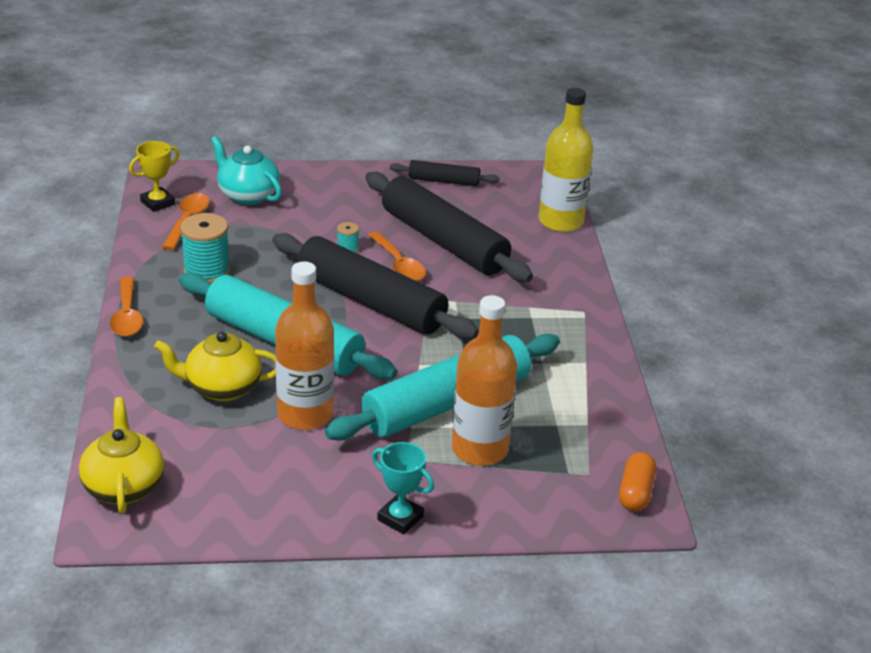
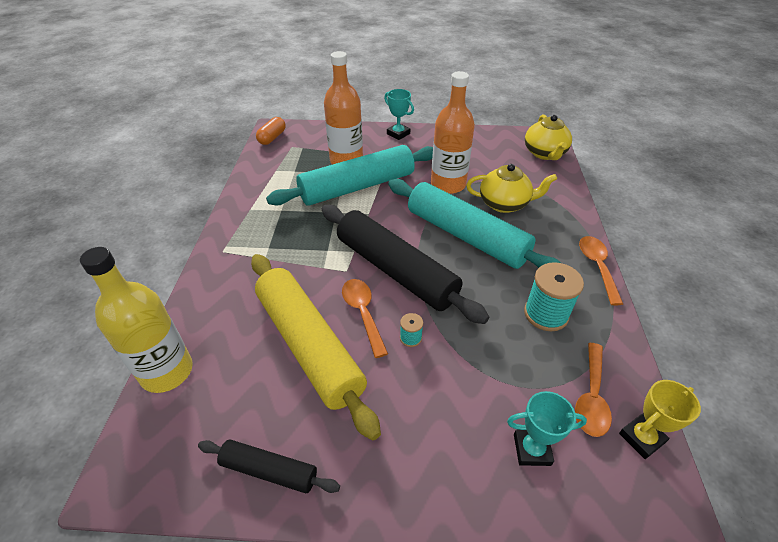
camera: 170 degrees left, 10 degrees up
(248, 195) = (532, 449): turquoise teapot -> turquoise trophy
(444, 241) = (309, 345): black rolling pin -> yellow rolling pin

